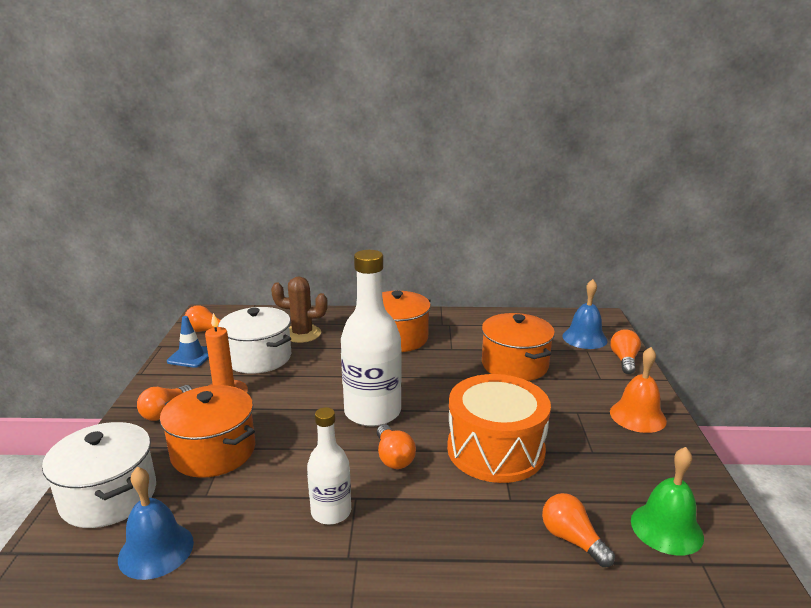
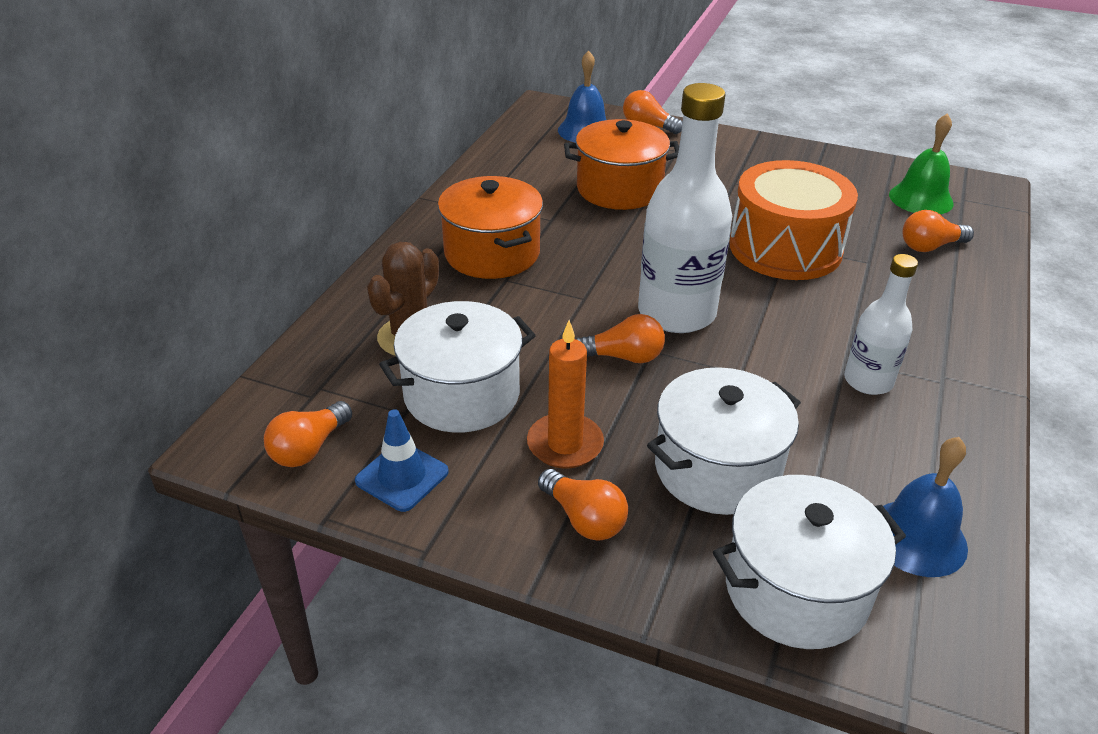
camera: 70 degrees left, 15 degrees up
(213, 451) = (717, 469): orange pot -> white pot
(393, 457) = (778, 317): orange light bulb -> orange light bulb (623, 357)
(637, 416) = (755, 155): orange bell -> none

